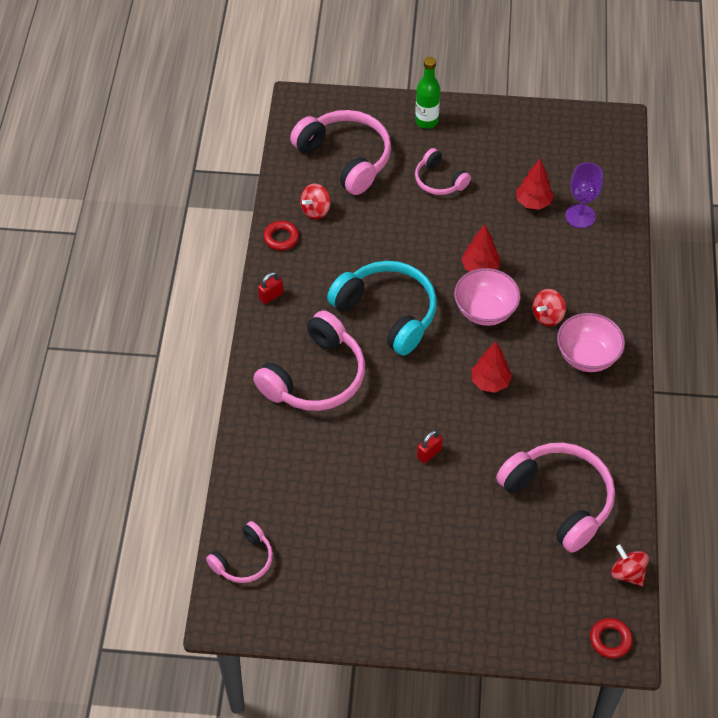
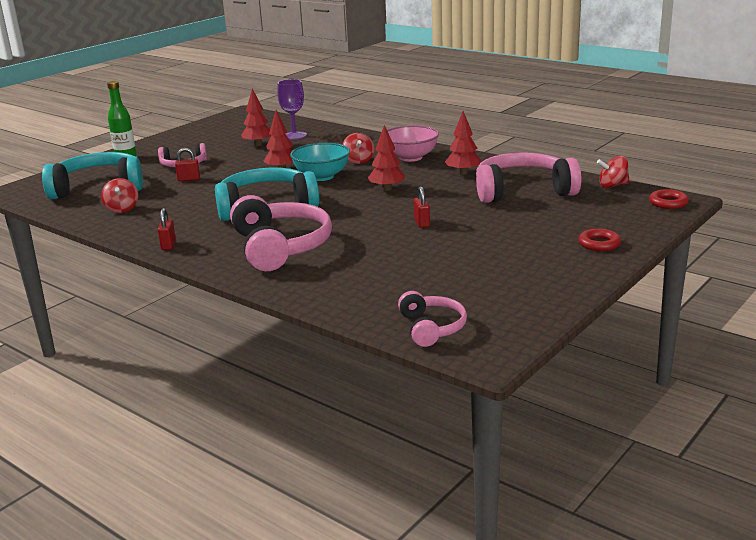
camera: 55 degrees left, 30 degrees down
(281, 238) = (120, 227): red ring -> red ring (599, 244)
(345, 158) = (98, 188): pink headphones -> turquoise headphones
(409, 210) = (189, 179): none -> red padlock
(485, 311) = (322, 176): pink bowl -> turquoise bowl
(575, 424) = (463, 173): none -> red tree

